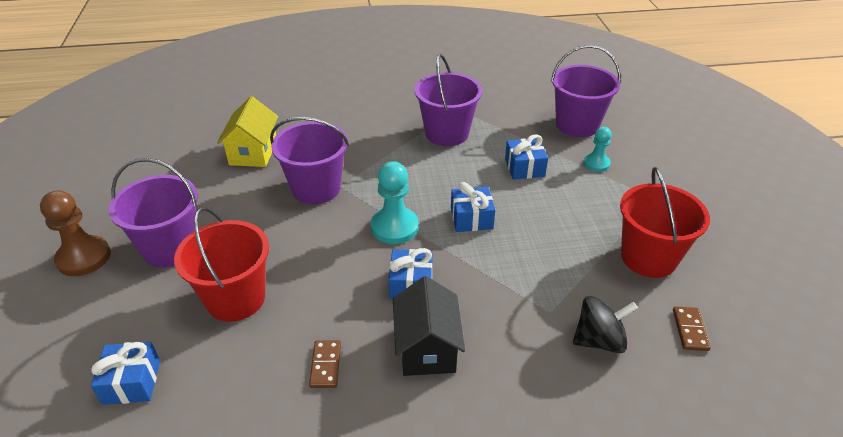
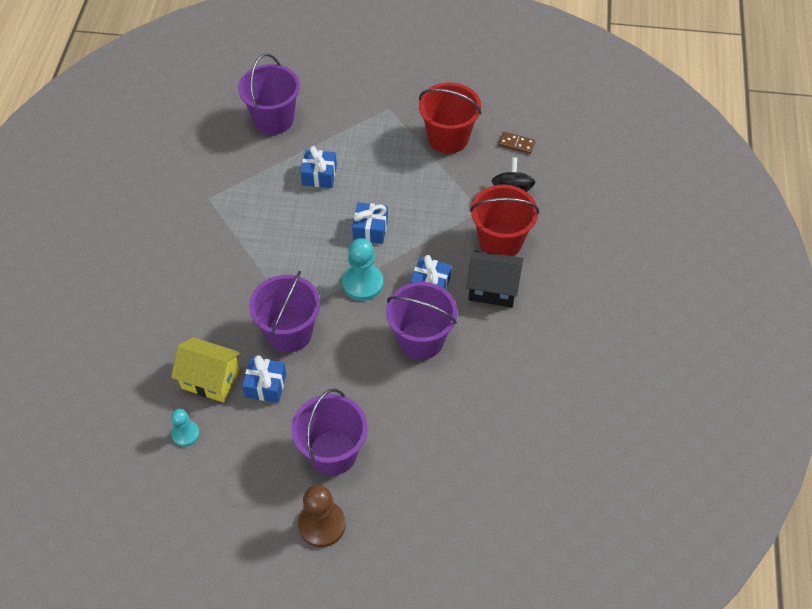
camera: 75 degrees left, 15 degrees up
(132, 382) = (475, 476): blue gift -> blue gift (266, 385)
(236, 299) = (410, 404): red bucket -> red bucket (500, 241)
(326, 365) = (491, 351): brown domino -> none
(447, 133) = (246, 216): purple bucket -> purple bucket (421, 340)
(596, 163) = (333, 127): turquoise pawn -> turquoise pawn (185, 434)

